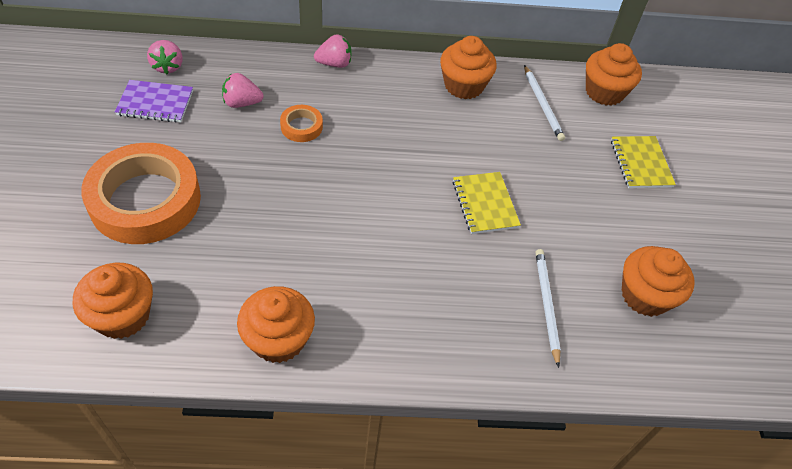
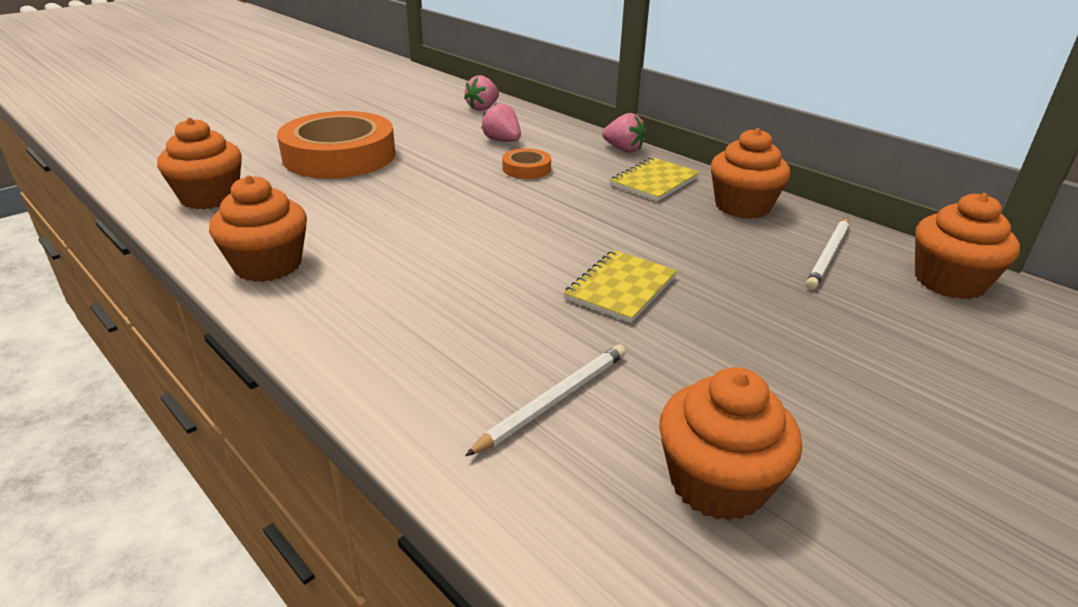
camera: 50 degrees right, 20 degrees down
(155, 103) = (440, 119): purple notebook -> none
(640, 163) = (918, 362): yellow notebook -> yellow notebook (654, 181)

